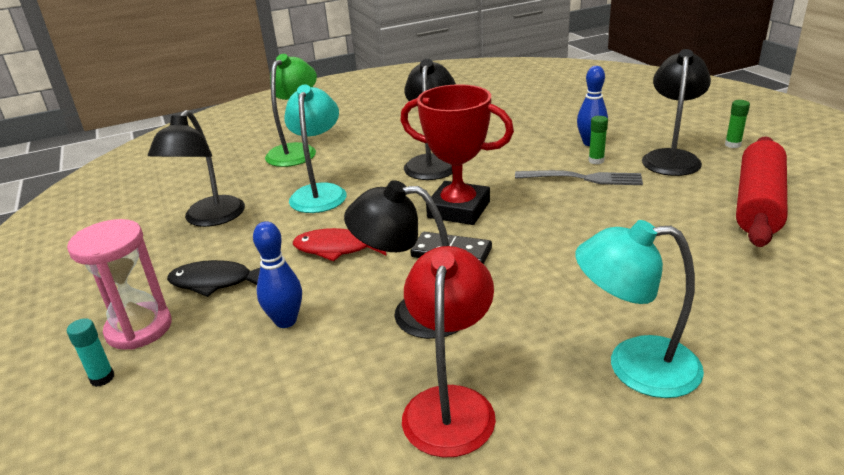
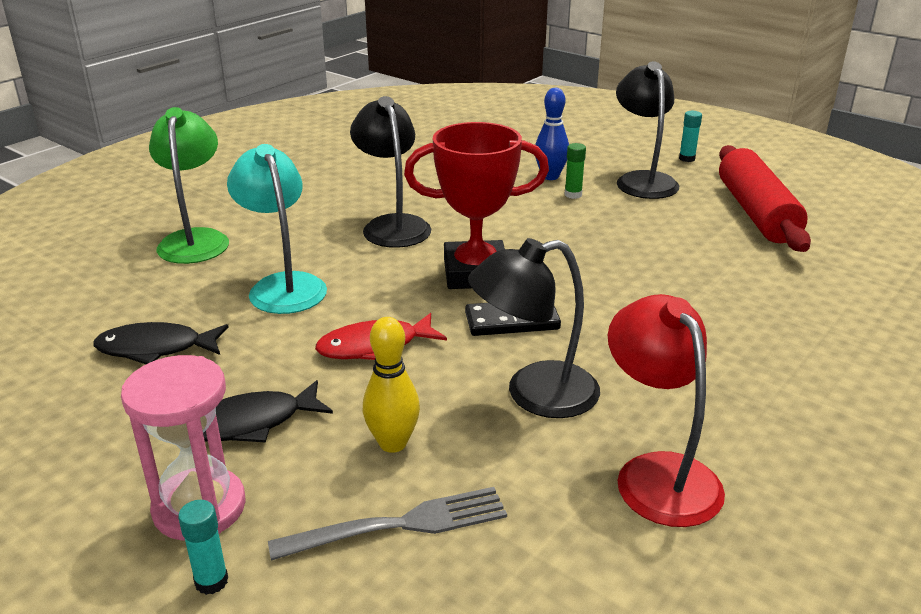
camera: 30 degrees left, 0 degrees up
(209, 219) = (156, 348): black lamp -> black fish
(286, 321) = (393, 443): blue bowling pin -> yellow bowling pin
(583, 178) = (576, 215): grey fork -> grey fork (399, 525)
(634, 366) = (785, 387): turquoise lamp -> none
(732, 145) = (687, 159): green glue stick -> turquoise glue stick

